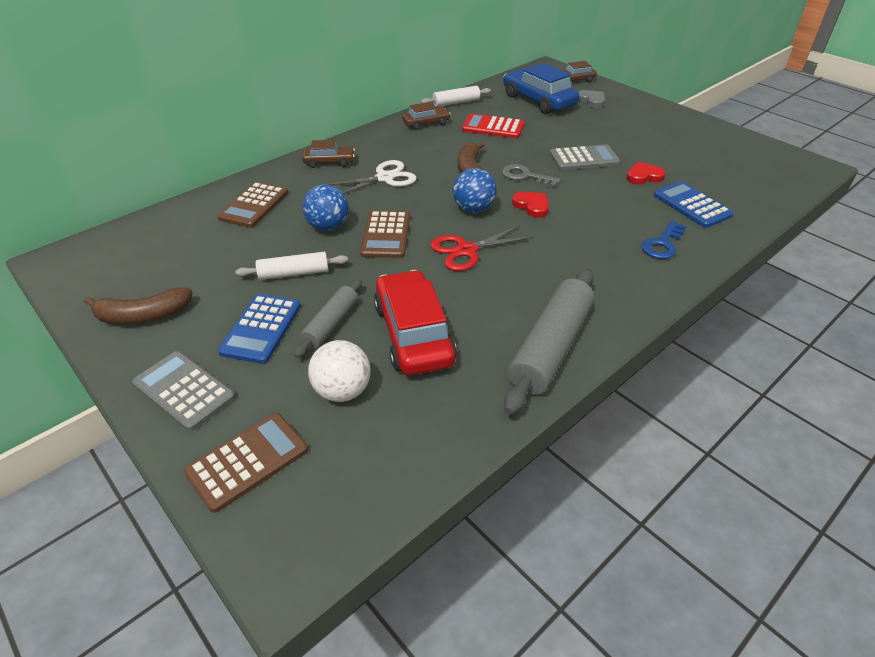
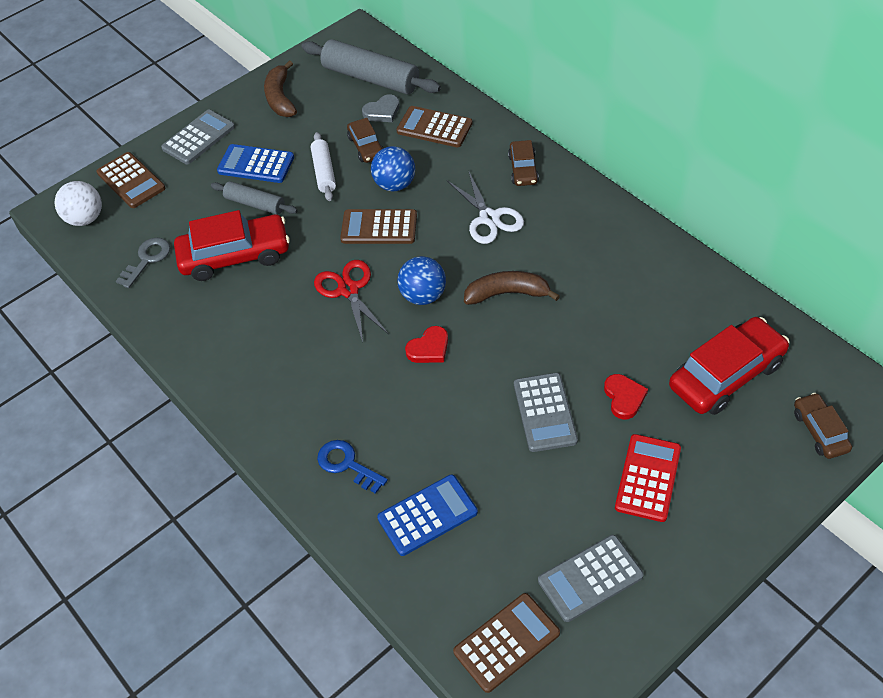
camera: 95 degrees right, 10 degrees up
(342, 391) = (181, 219): white ball -> white ball (85, 218)
(426, 123) = (631, 247): brown car -> brown car (366, 147)
(456, 103) = (702, 277): white rolling pin -> none
(493, 127) = (628, 317): red calculator -> red calculator (648, 478)
(525, 176) = (496, 346): grey key -> grey key (147, 260)
(538, 101) = (726, 375): blue car -> red car
(550, 347) = (203, 347): grey rolling pin -> grey rolling pin (371, 78)
(592, 101) = (739, 446): grey heart -> grey heart (382, 111)
(644, 176) = (499, 475): red heart -> red heart (624, 398)
(707, 147) = (590, 578): none -> grey calculator
(771, 175) = (506, 642): none -> brown calculator

